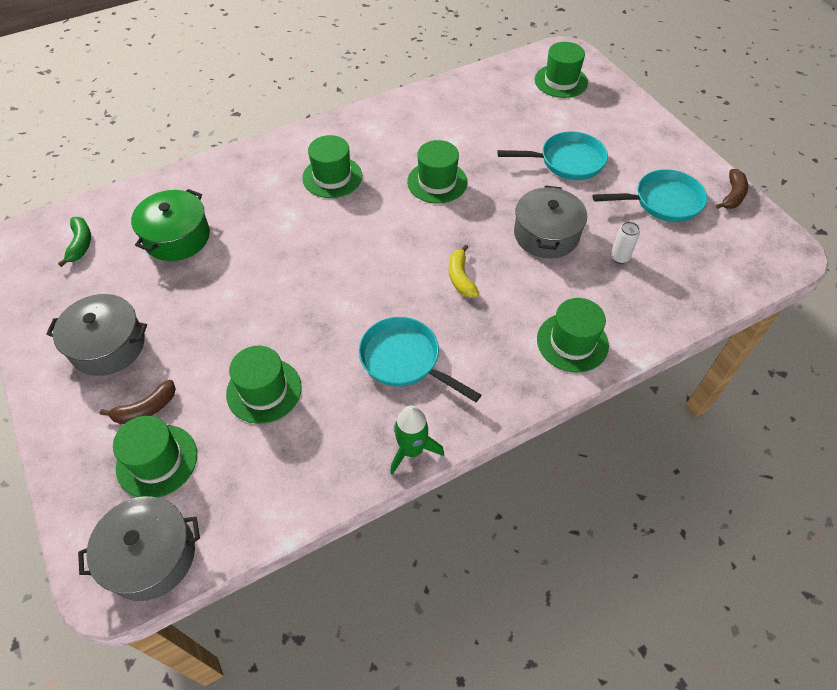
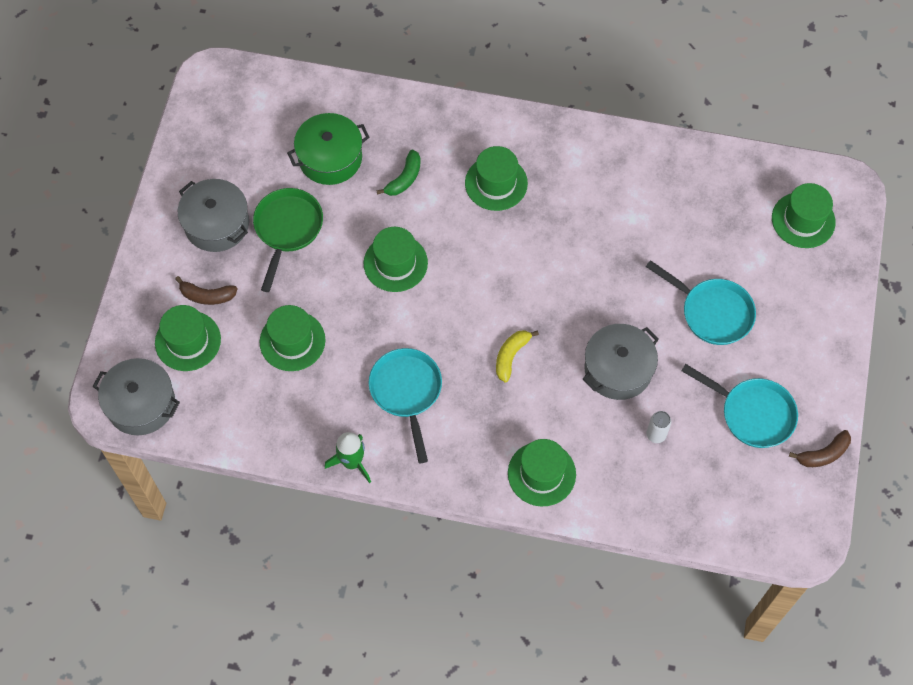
camera: 40 degrees right, 10 degrees up
(80, 244) = (257, 114): green banana -> green banana (404, 178)
(182, 308) = (287, 229): none -> green pan
(437, 182) = (578, 251): green hat -> green hat (395, 263)

